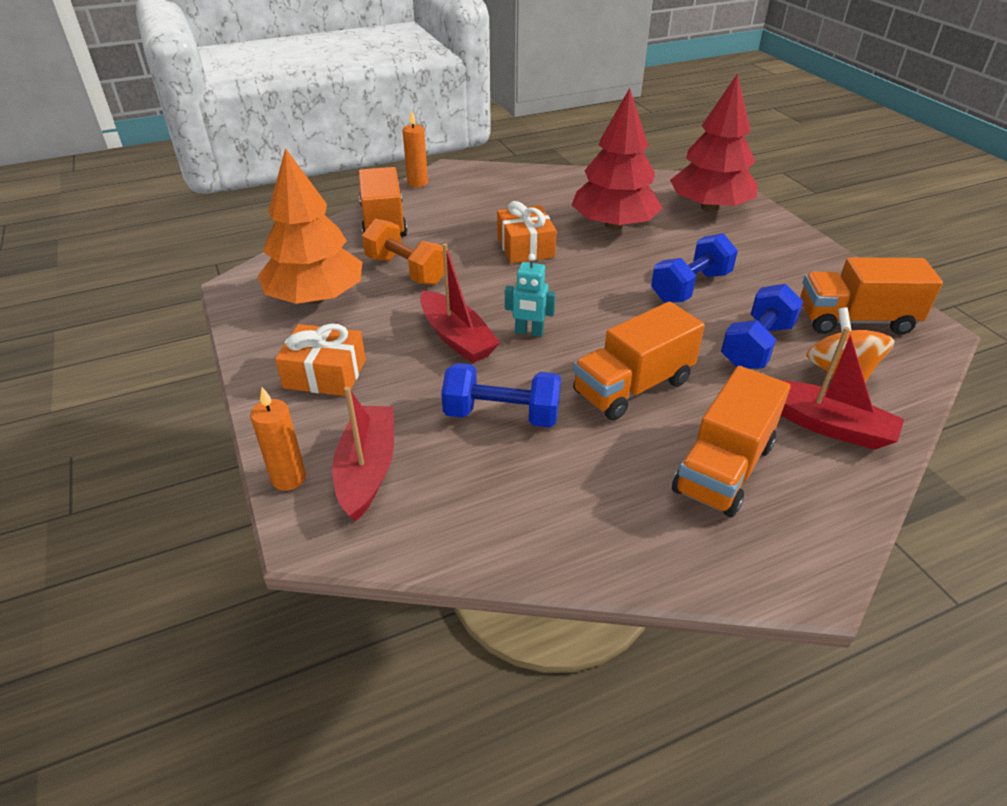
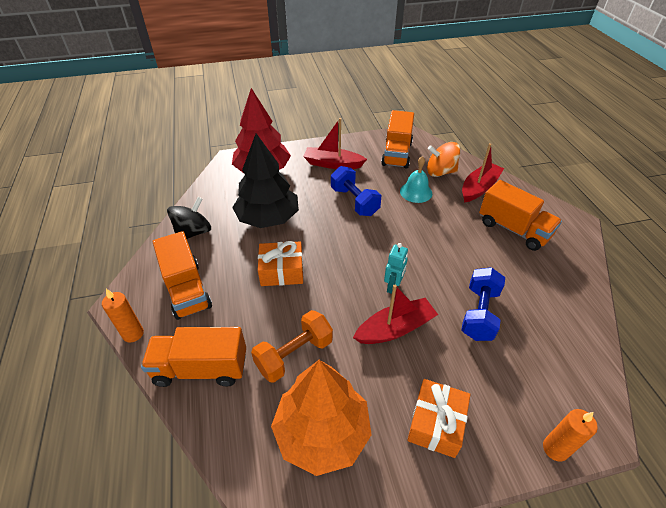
camera: 80 degrees left, 5 degrees up
(367, 469) = (538, 395): red boat -> red boat (333, 164)
(564, 185) = (193, 232): none -> black spinning top
(614, 225) = (268, 218): red tree -> black tree
(632, 387) = (451, 248): orange truck -> orange truck (187, 289)
(756, 346) = (416, 192): blue dumbbell -> turquoise bell

